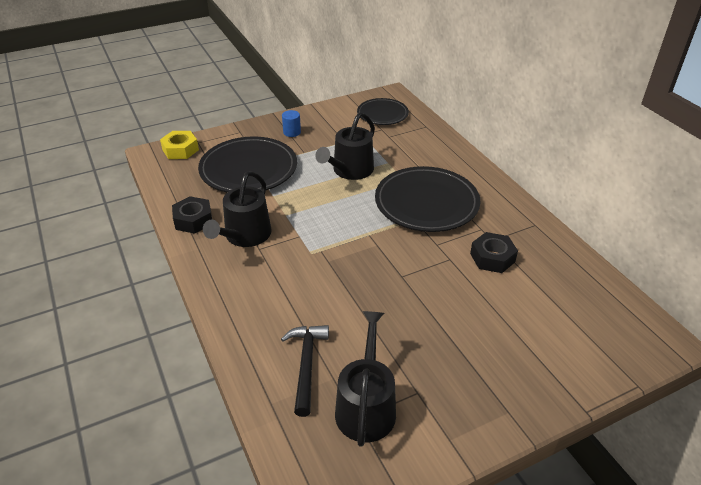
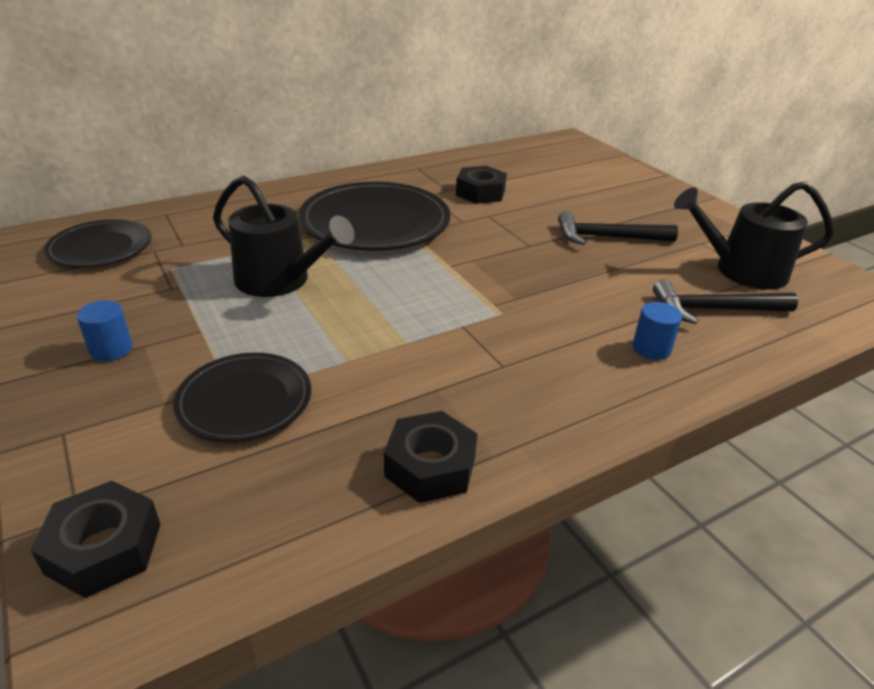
camera: 95 degrees left, 5 degrees down
(180, 150) = (104, 548): yellow nut -> black nut
(245, 235) = (471, 385): black watering can -> none
(248, 169) = (245, 401): black plate -> black plate, size x0.60
(264, 315) = (651, 348): none -> blue cylinder
(419, 325) = (607, 237): none -> black hammer

